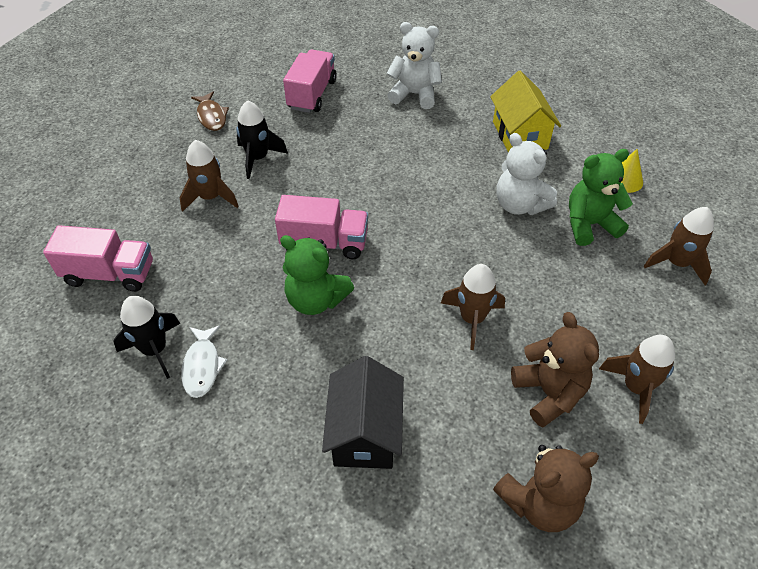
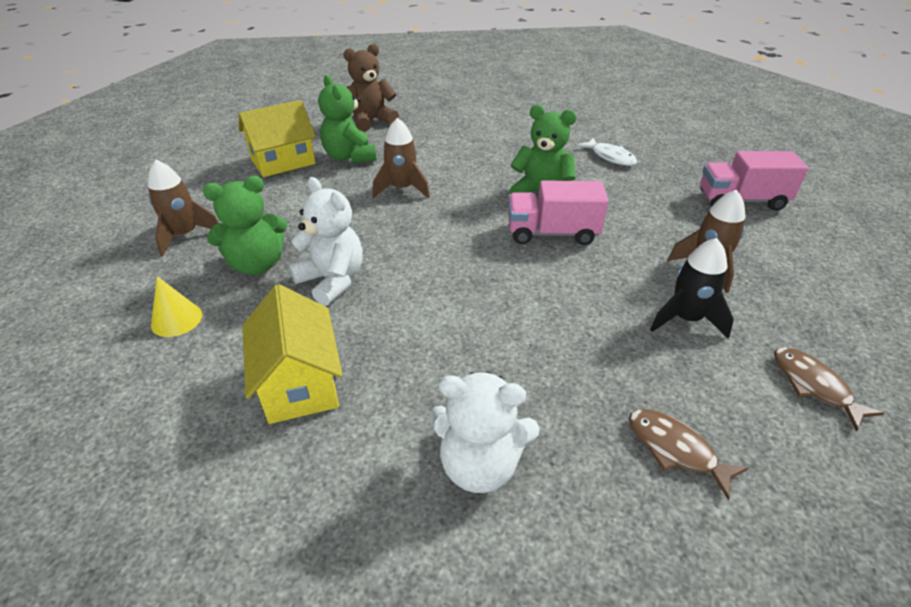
camera: 175 degrees right, 10 degrees down
(155, 350) = (653, 162): black rocket -> none
(202, 366) = (610, 157): white fish -> white fish turned 150 degrees clockwise
(312, 94) = (675, 449): pink truck -> brown fish
(365, 432) = (480, 137): black house -> none
(549, 393) = (350, 157): brown teddy bear -> green teddy bear
(635, 388) = (283, 162): brown rocket -> yellow house

